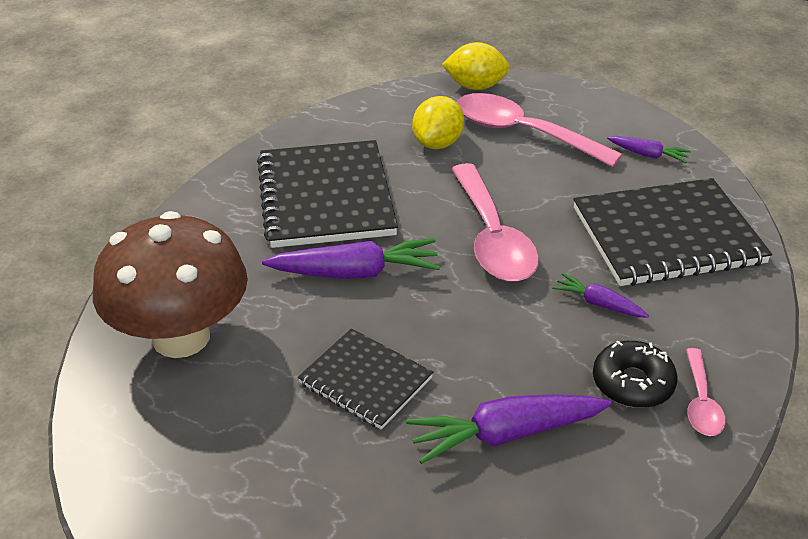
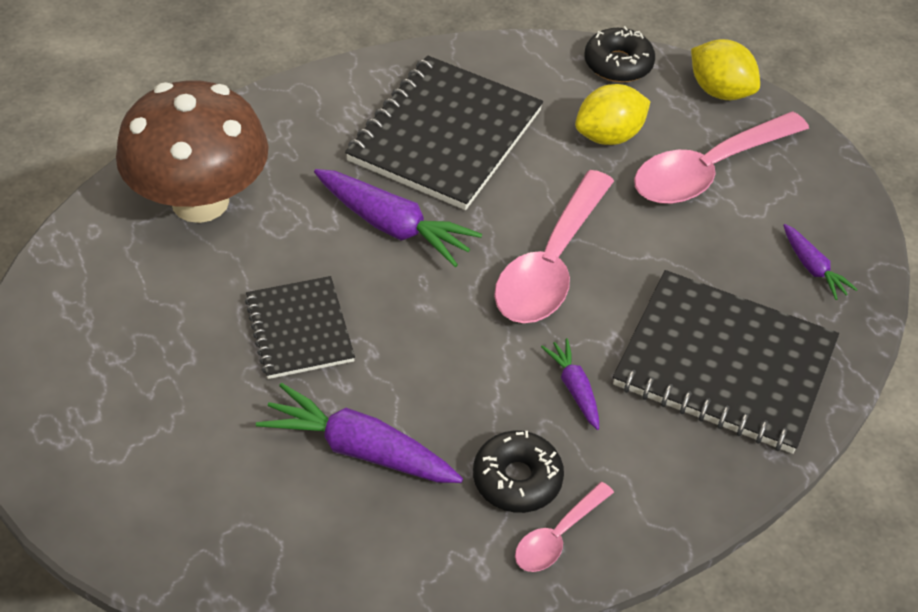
camera: 35 degrees right, 10 degrees up
(393, 100) = (618, 64): none -> black donut
(522, 133) = (708, 171): pink spoon -> pink spoon turned 105 degrees counterclockwise

